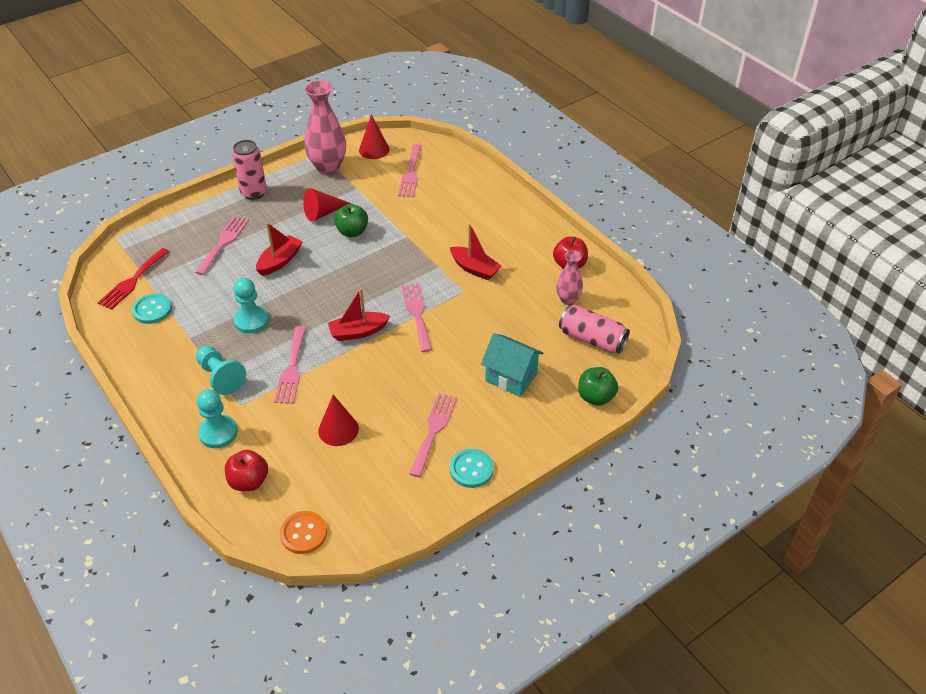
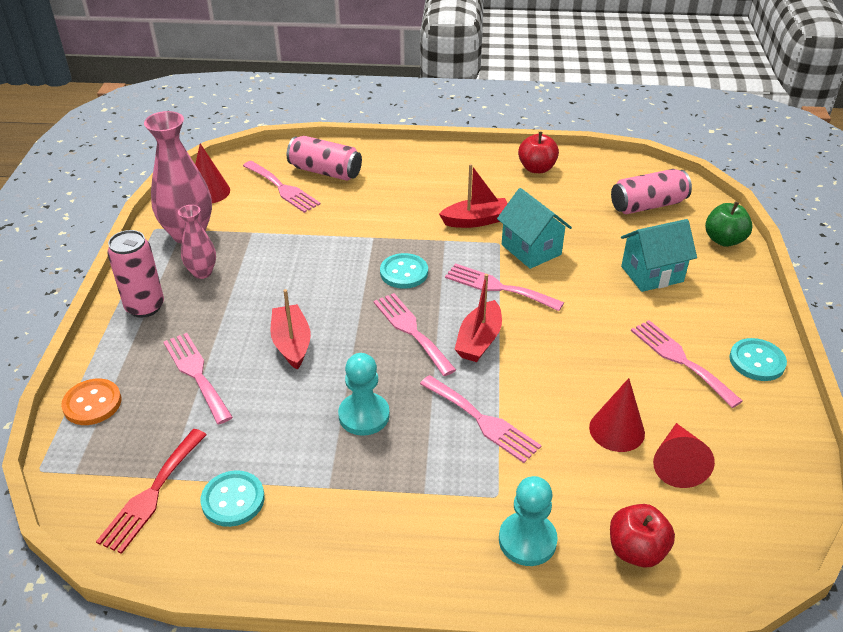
camera: 50 degrees left, 5 degrees down
(132, 281) = (152, 494): red fork -> red fork turned 45 degrees clockwise
(220, 377) = (431, 491): turquoise pawn -> none
(303, 533) = (758, 540): orange button -> orange button (92, 403)
(323, 213) = (257, 273): red cone -> red cone (677, 463)
(338, 300) = (411, 330): none -> pink fork
(352, 231) = (316, 268): green apple -> none
(387, 267) = (404, 272): none -> turquoise button
(448, 179) = (325, 171): none -> pink can
(472, 309) = (531, 249): none -> turquoise house
(568, 300) = (582, 192): pink vase -> pink vase (202, 272)

